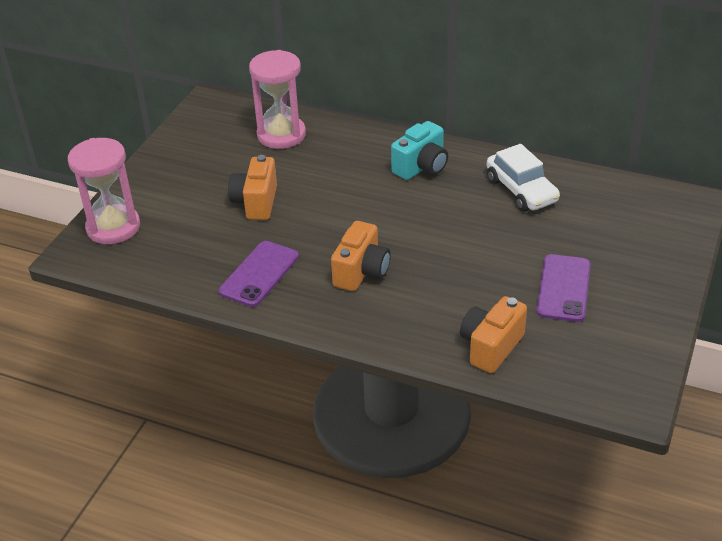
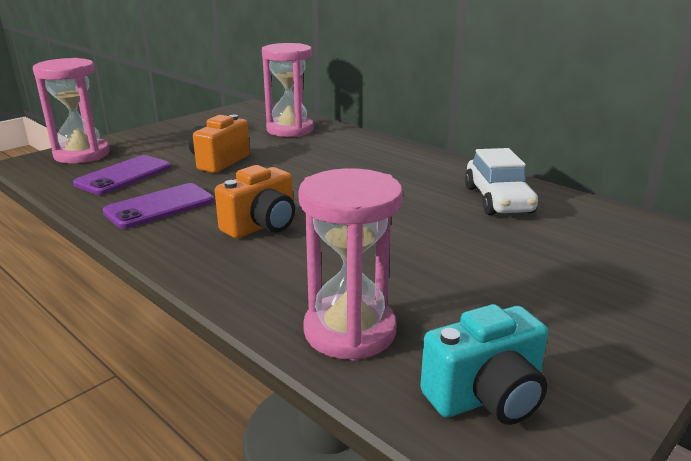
camera: 20 degrees right, 15 degrees down
(421, 167) = (400, 167): turquoise camera -> turquoise camera (486, 397)
(491, 347) = (350, 331): orange camera -> pink hourglass
(563, 288) = (497, 293): purple phone -> purple phone (124, 175)

